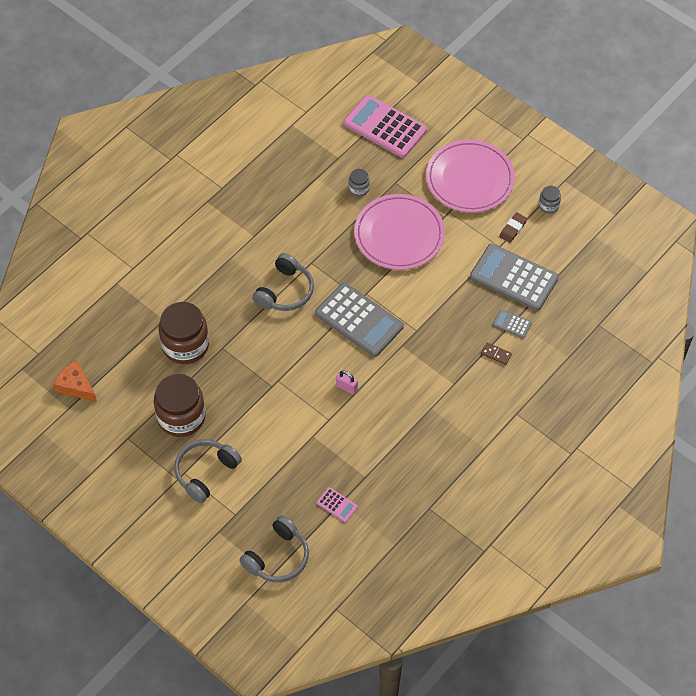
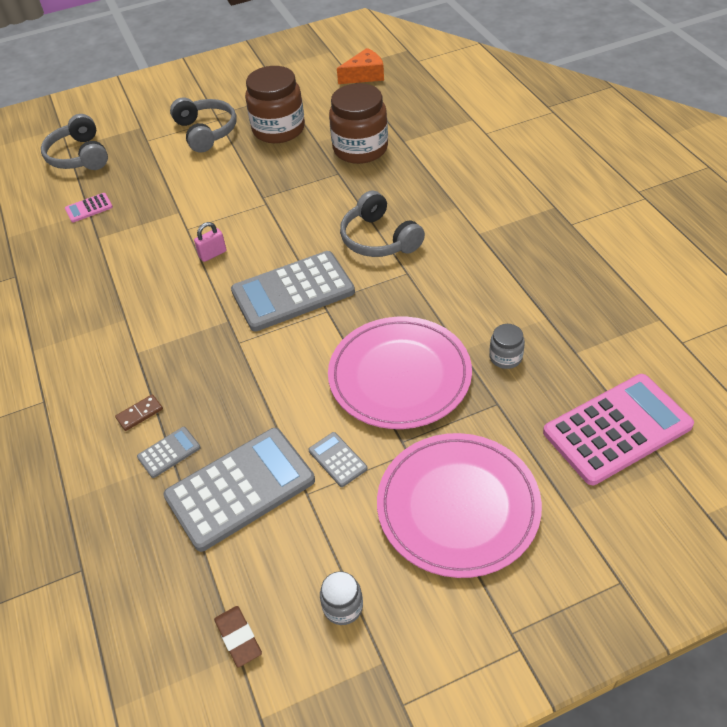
camera: 120 degrees right, 10 degrees down
(471, 241) = (337, 459): none -> grey calculator
(513, 229) = (327, 527): brown eraser -> brown eraser (238, 638)

